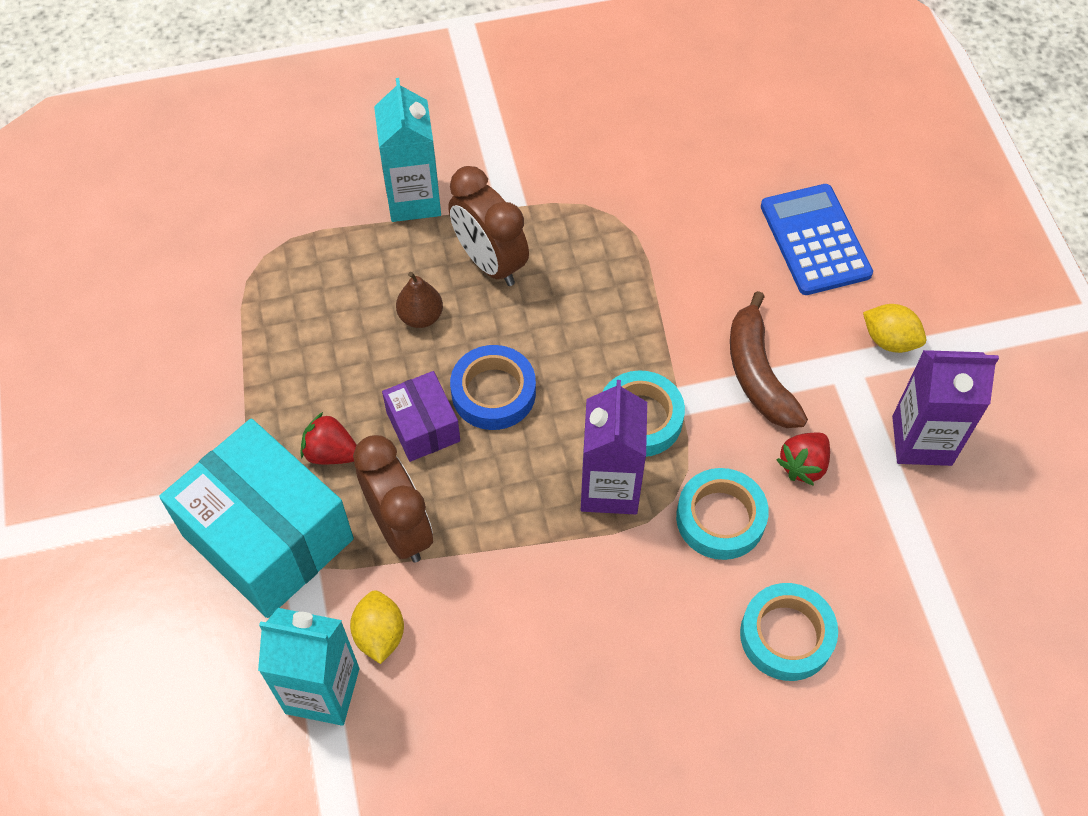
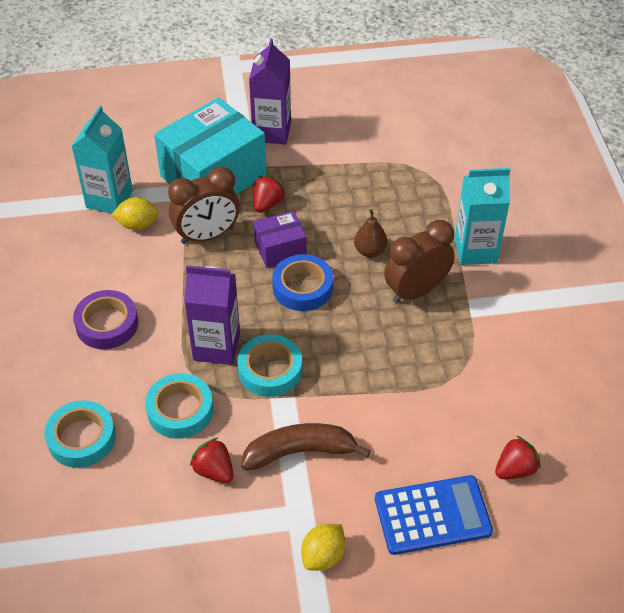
camera: 95 degrees right, 10 degrees down
(586, 641) = (107, 324): none -> purple tape
(741, 166) = (515, 469): none -> red strawberry
(921, 440) = (223, 561): purple carton -> purple carton (272, 132)

